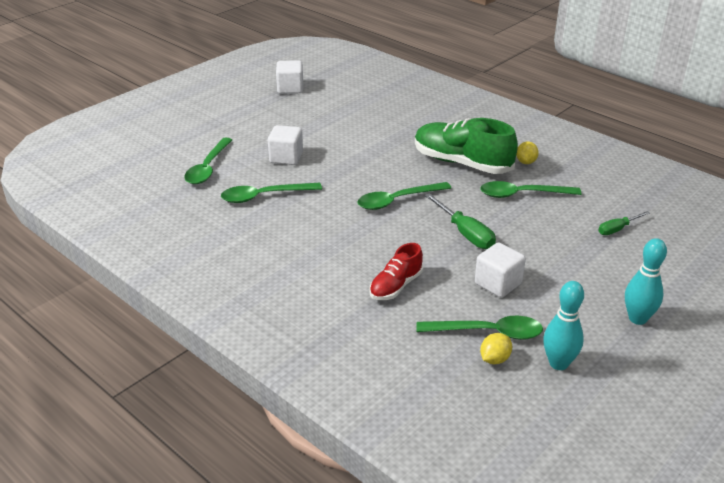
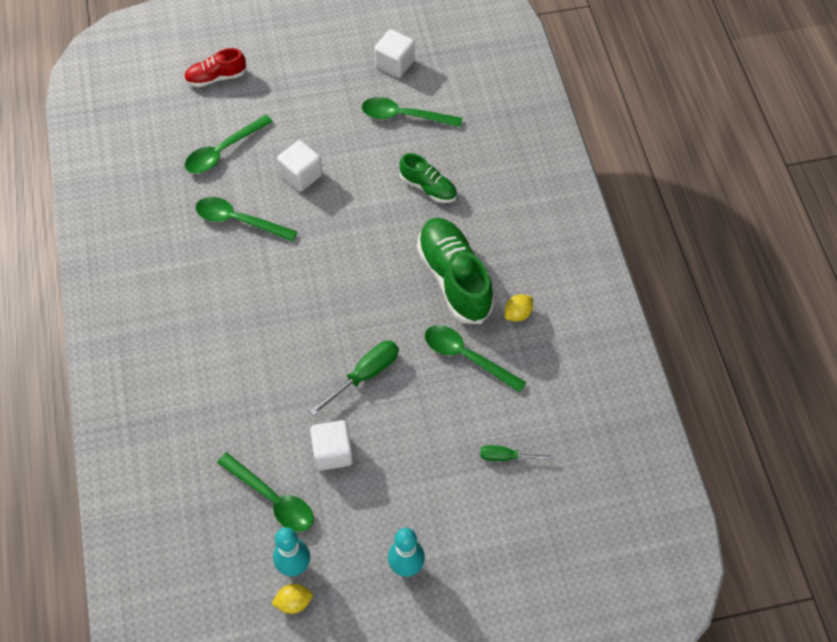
camera: 35 degrees right, 25 degrees up
(387, 131) = (428, 187): none -> green shoe
(396, 286) = (249, 401): red shoe -> red shoe (216, 77)
(397, 200) = (346, 296): green spoon -> green spoon (404, 116)
(465, 233) = (365, 375): green screwdriver -> green screwdriver turned 135 degrees counterclockwise
(494, 359) = (251, 528): yellow lemon -> yellow lemon (294, 602)

